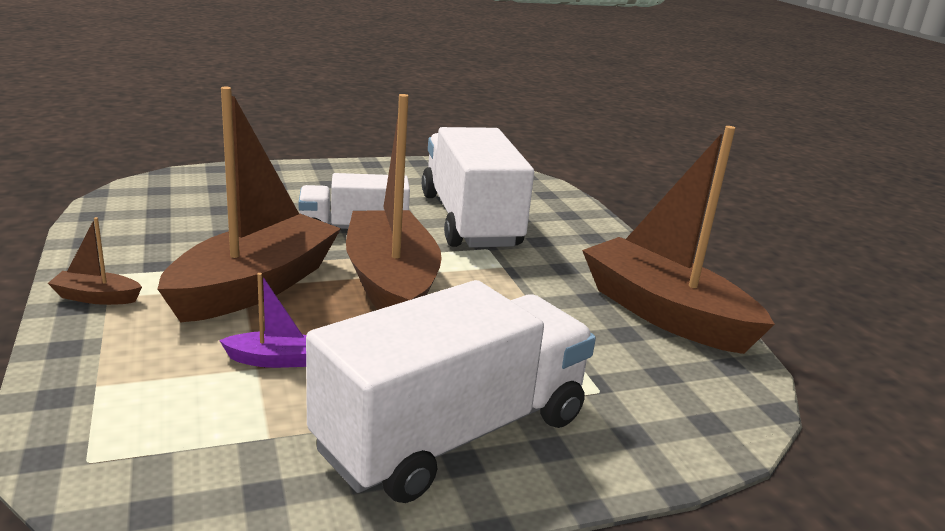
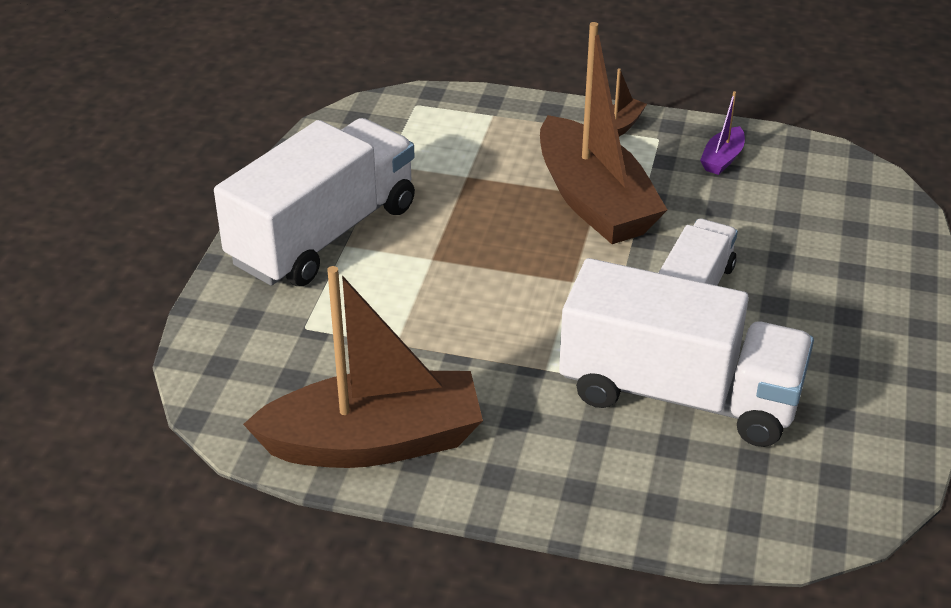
camera: 125 degrees right, 15 degrees up
(274, 360) = (471, 185): purple boat -> purple boat (722, 159)
(391, 283) = (554, 278): brown boat -> none
(453, 433) = (323, 234): white truck -> white truck turned 135 degrees counterclockwise

